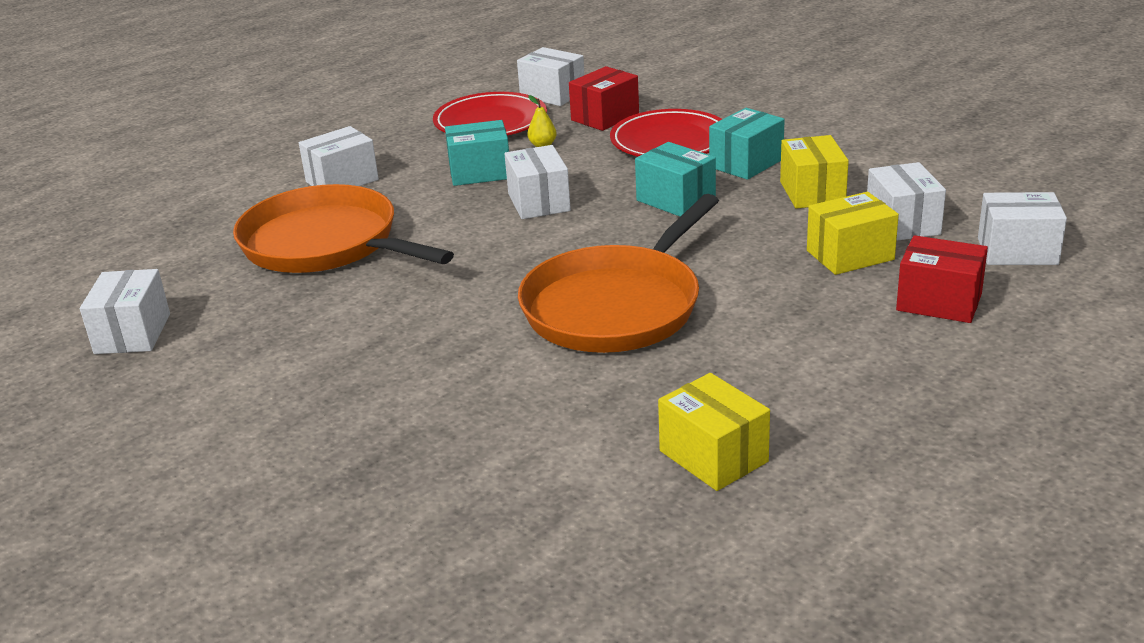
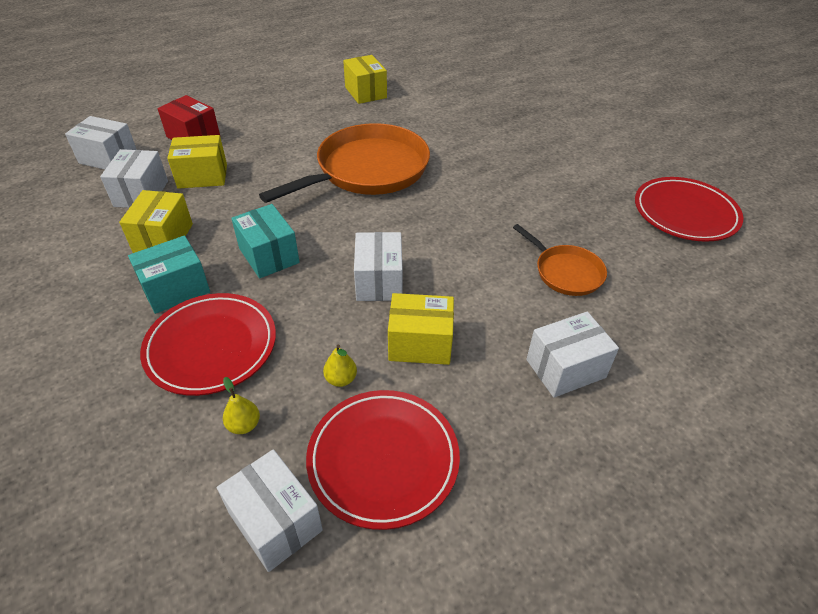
camera: 170 degrees left, 15 degrees up
(132, 333) = (685, 213): white box -> red plate
(325, 244) = (566, 272): orange pan -> orange pan, size x0.51
(480, 172) = (420, 343): turquoise box -> yellow box
(605, 117) = (244, 425): red box -> yellow pear

